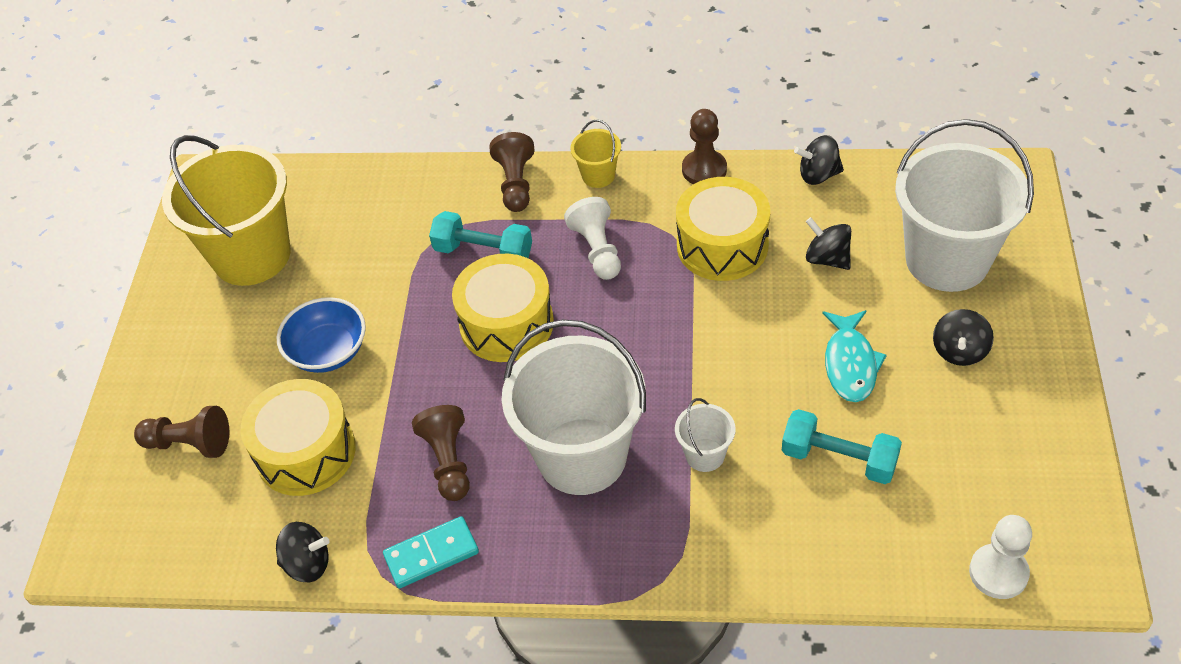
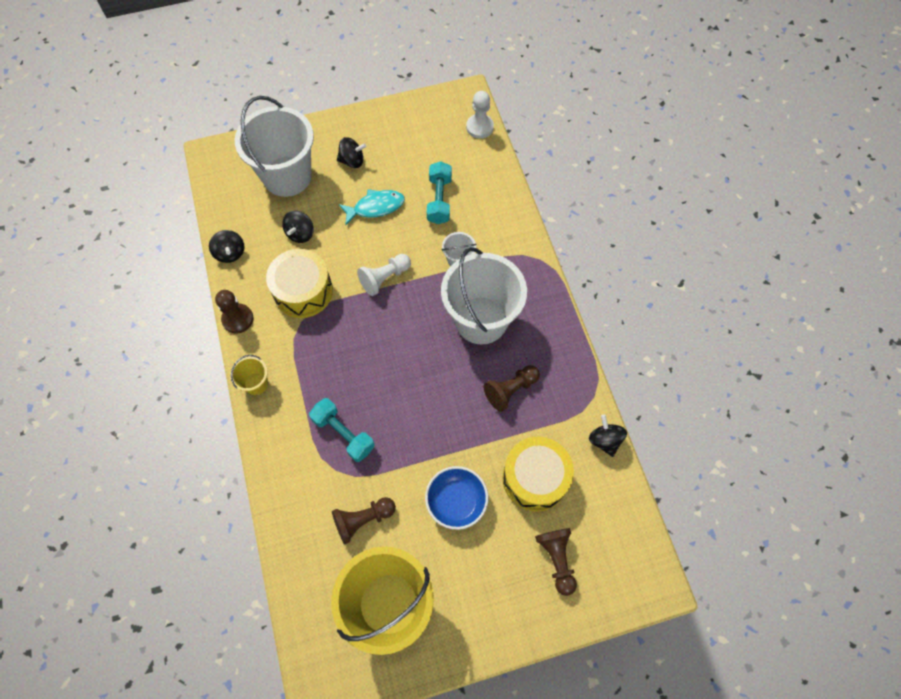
camera: 115 degrees left, 15 degrees up
(431, 554) = (571, 375): turquoise domino -> none
(483, 252) = (343, 434): turquoise dumbbell -> turquoise dumbbell turned 45 degrees counterclockwise
(506, 324) = (400, 396): yellow drum -> none
(516, 184) = (275, 436): brown pawn -> brown pawn (363, 520)
(597, 250) = (324, 362): white pawn -> white pawn (384, 278)

